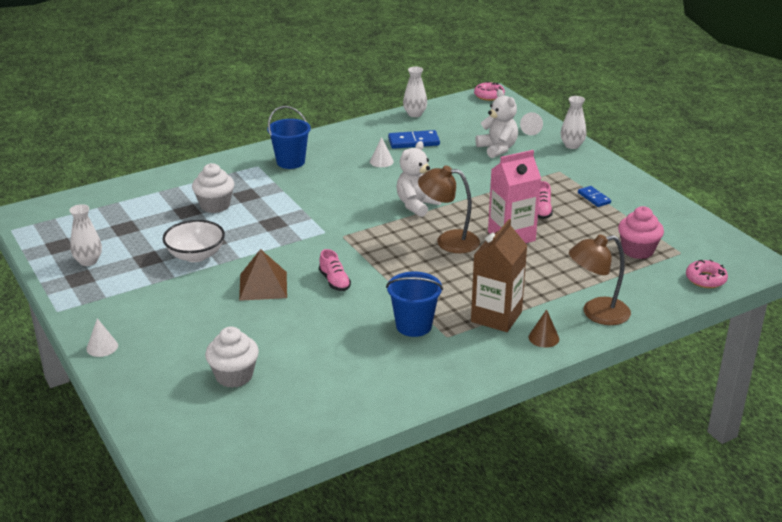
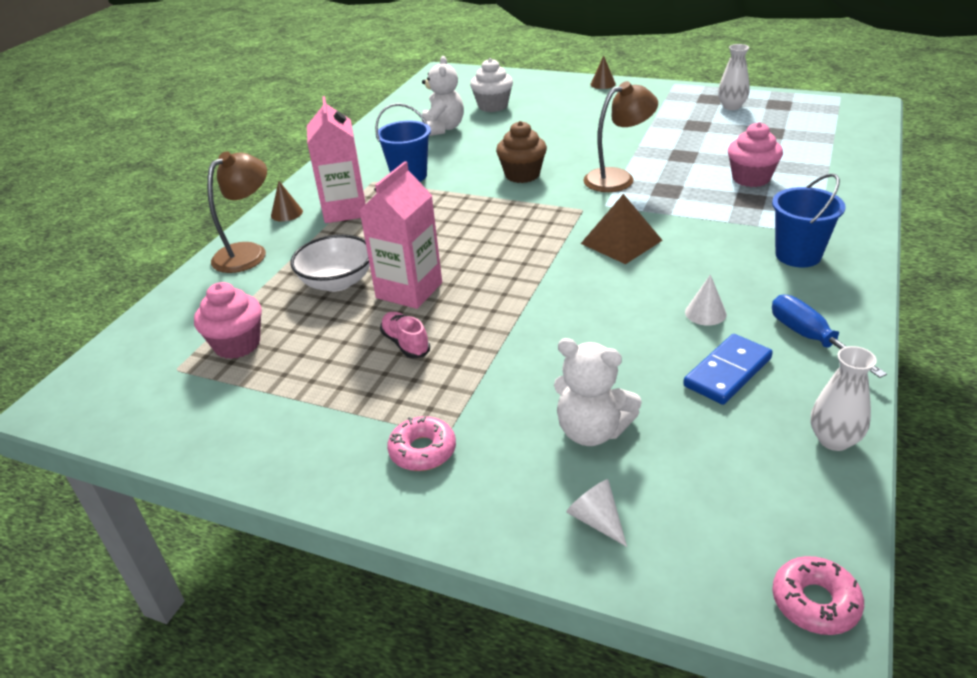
camera: 145 degrees right, 5 degrees up
(102, 347) = (603, 84): white cone -> brown cone
(196, 255) = (668, 142): white bowl -> white bowl (337, 282)
(215, 205) = (751, 178): white cupcake -> pink cupcake
(263, 285) = (573, 149): brown pyramid -> brown pyramid (621, 242)
(334, 281) = (522, 175): pink shoe -> brown cupcake
(359, 137) = (810, 338): none -> blue screwdriver
(417, 205) = (564, 275): white teddy bear -> white teddy bear (442, 129)
(448, 241) = (471, 253): brown lamp -> brown lamp (618, 178)
(496, 317) = (345, 210): brown carton -> pink carton
(572, 145) = (480, 519): white vase -> none
(594, 198) = (349, 404): blue domino -> none
(705, 279) = (132, 344): pink donut -> pink donut (422, 451)

